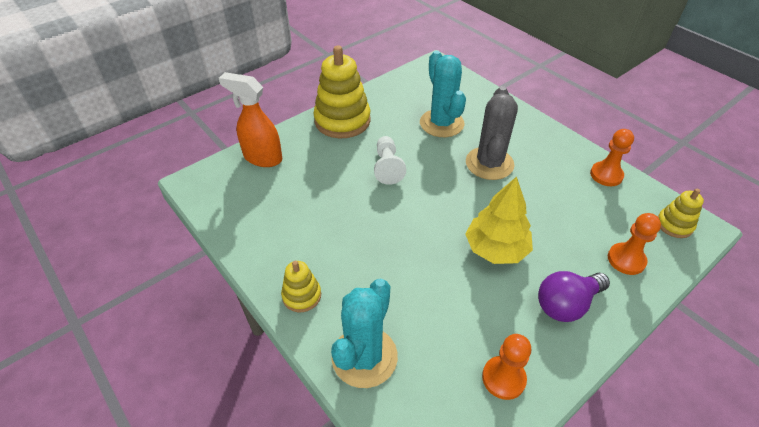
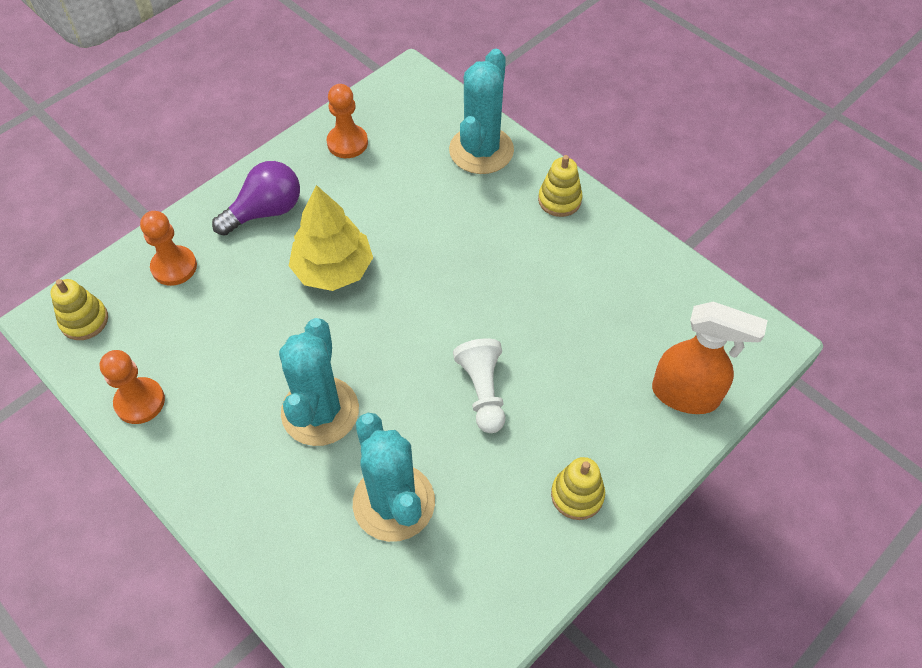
camera: 175 degrees right, 10 degrees up
(342, 121) = (577, 495): yellow stacking toy -> yellow stacking toy, size x0.51
(489, 163) = (320, 411): grey cactus -> turquoise cactus

